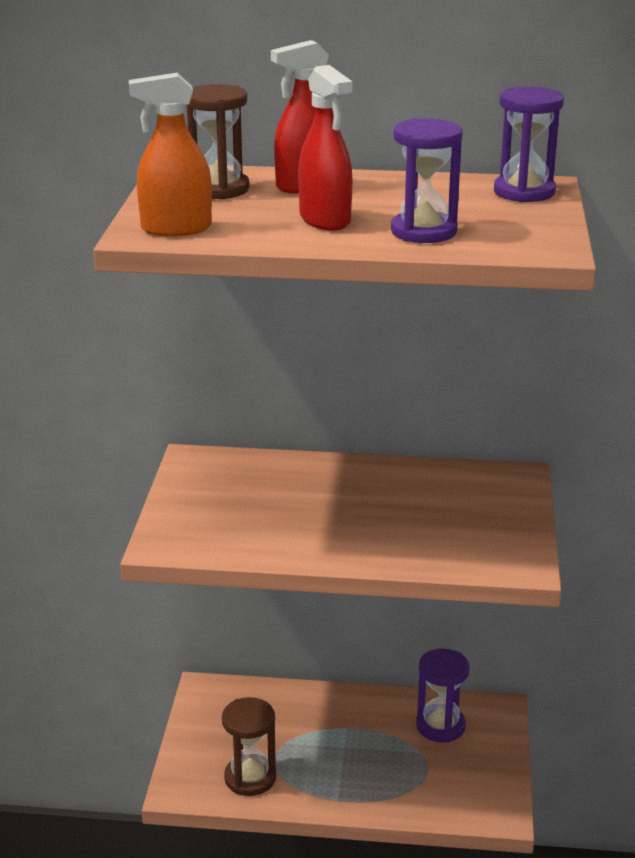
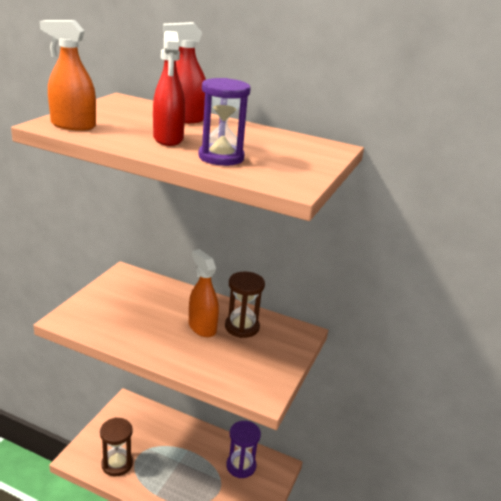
camera: 15 degrees right, 0 degrees up
(219, 189) = (131, 111): brown hourglass -> brown hourglass (242, 327)
(373, 504) = (202, 327): none -> orange spray bottle
(524, 192) = (316, 148): purple hourglass -> none

